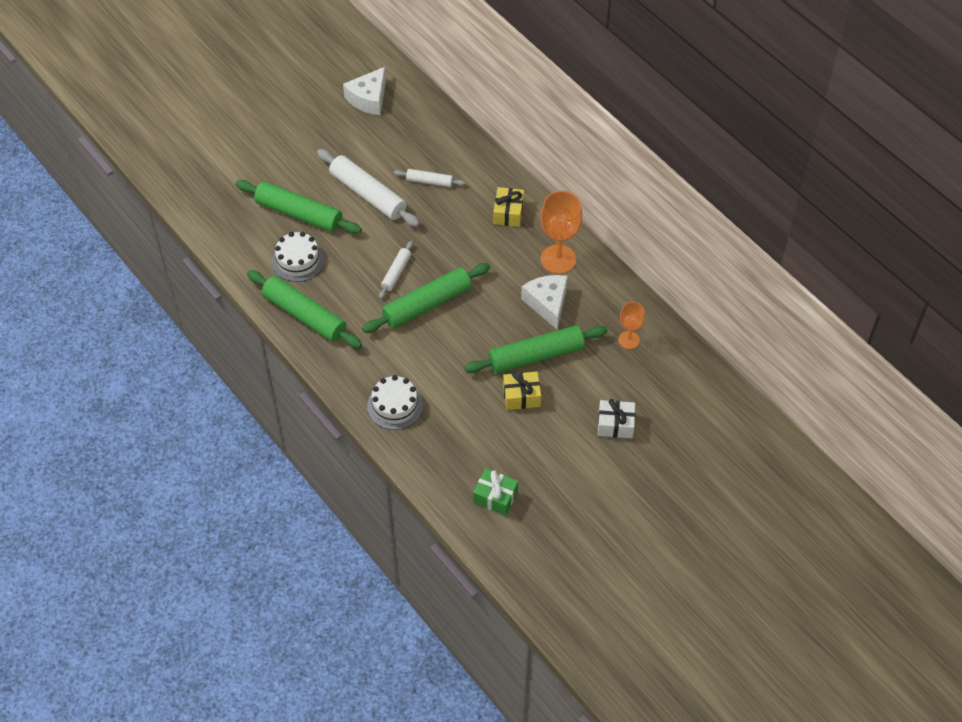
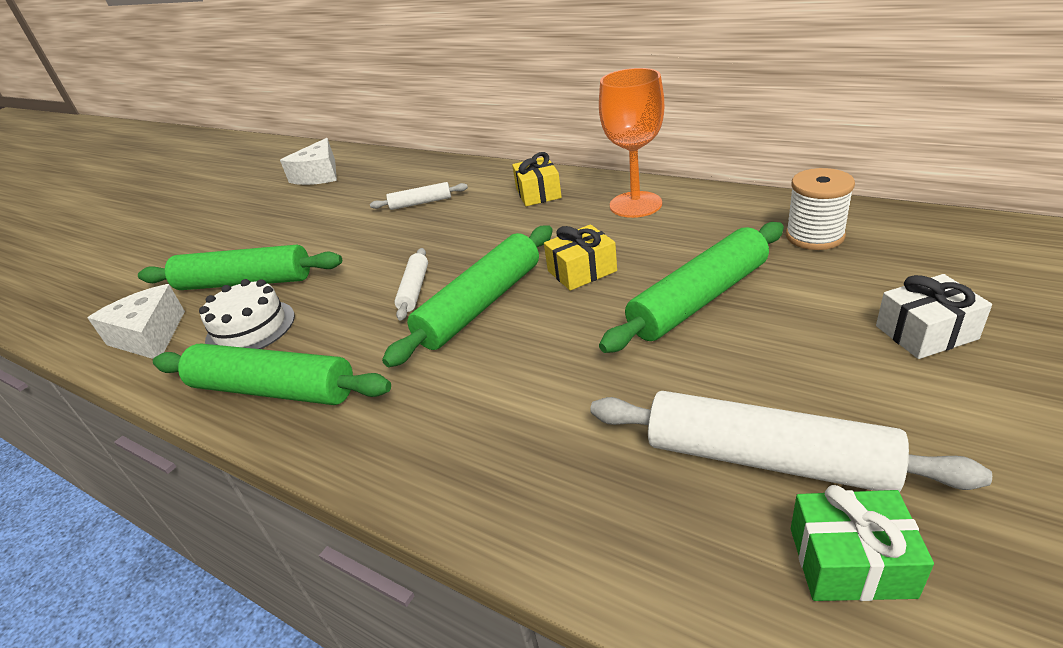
camera: 15 degrees left, 20 degrees down
(368, 194) = (342, 236): white rolling pin -> white rolling pin (766, 459)
(395, 405) = (499, 463): white cake -> none
(521, 396) = (726, 356): yellow gift -> yellow gift (582, 271)
(547, 303) = (660, 243): white cheese -> white cheese (150, 336)
(629, 340) = (814, 236): orange goblet -> white spool

